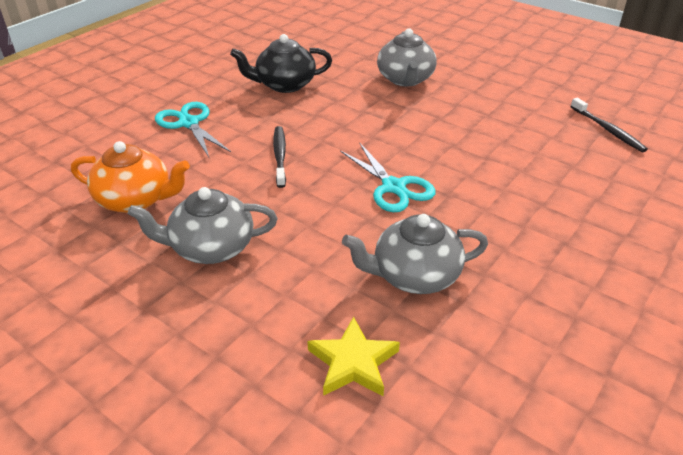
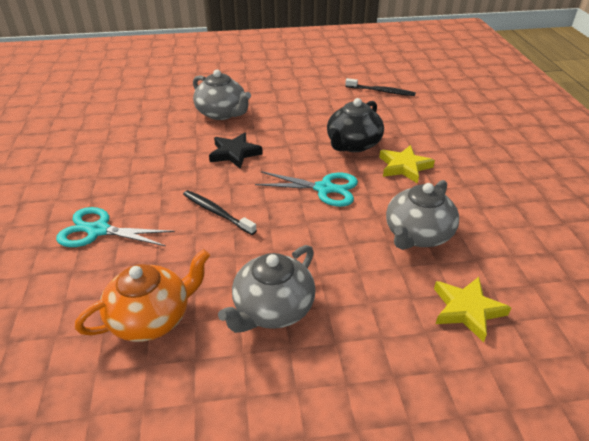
camera: 45 degrees left, 0 degrees up
(284, 85) = (135, 159): black teapot -> black teapot (353, 144)
(364, 118) = (234, 153): none -> black star
(506, 212) = (404, 167): none -> yellow star

